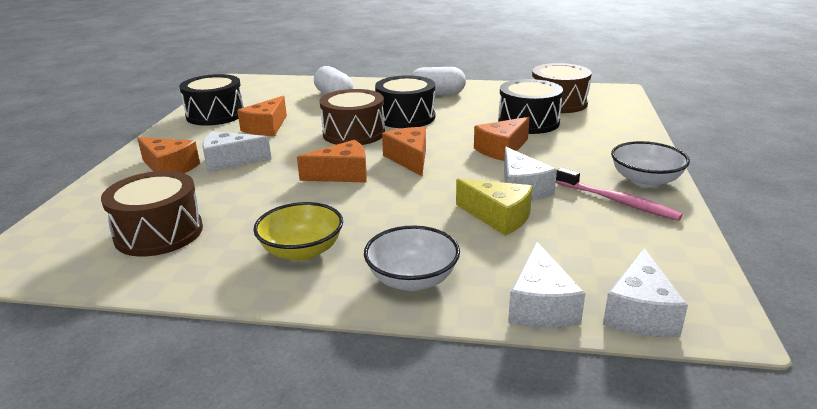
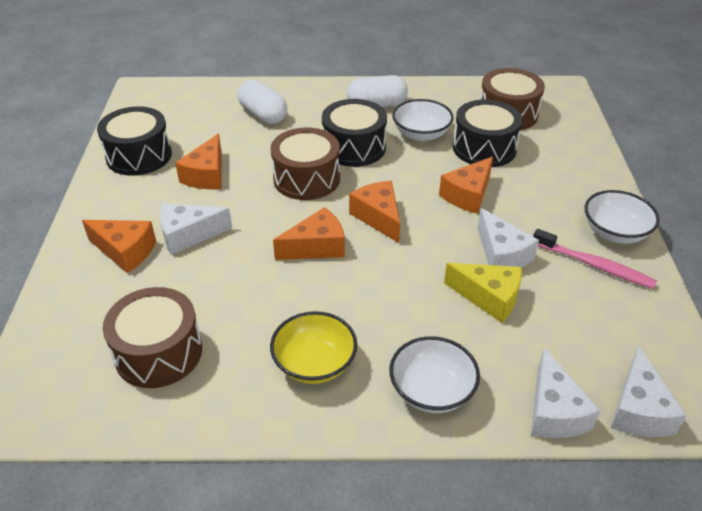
camera: 10 degrees left, 15 degrees up
(471, 112) = (421, 134): none -> white bowl

